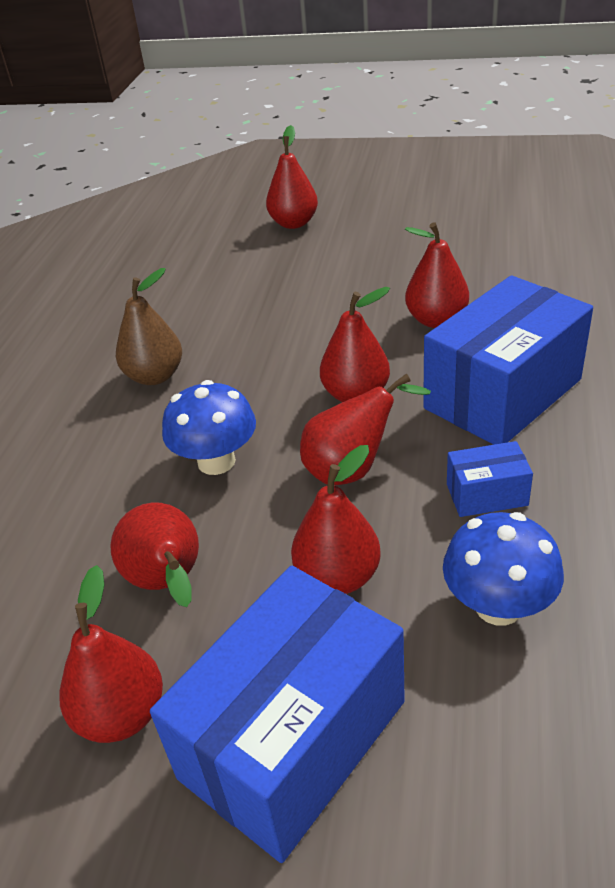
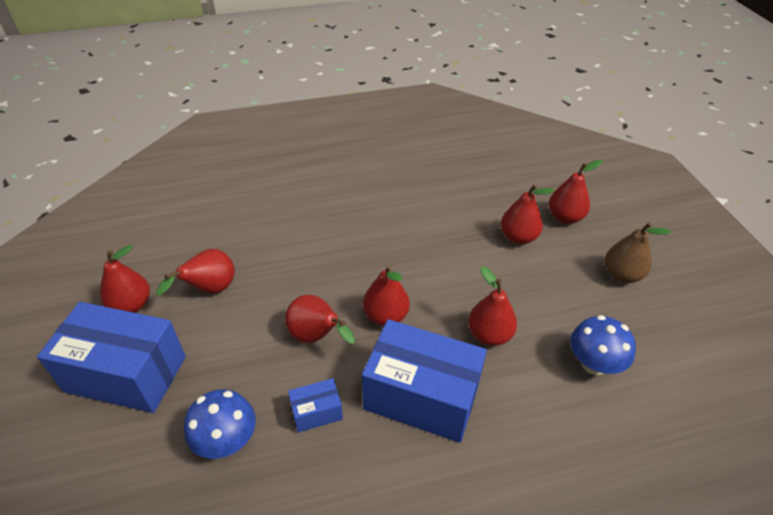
camera: 60 degrees right, 5 degrees up
(155, 376) = (363, 219): brown pear -> brown pear (622, 275)
(216, 461) = (302, 273): blue mushroom -> blue mushroom (593, 364)
(338, 577) = (230, 358): red pear -> red pear (518, 237)
(486, 494) = (316, 412): blue box -> blue box turned 75 degrees counterclockwise

